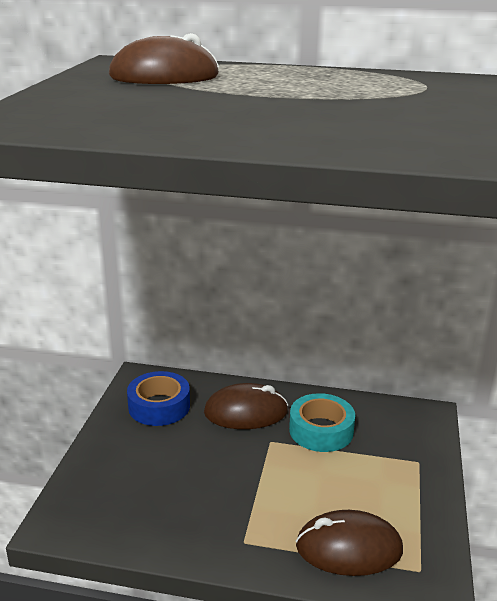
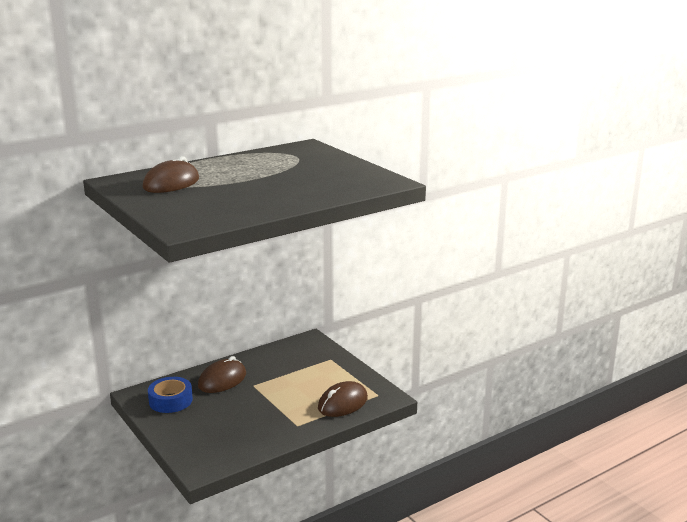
camera: 45 degrees left, 5 degrees down
(321, 430) = (271, 369): turquoise tape -> none

